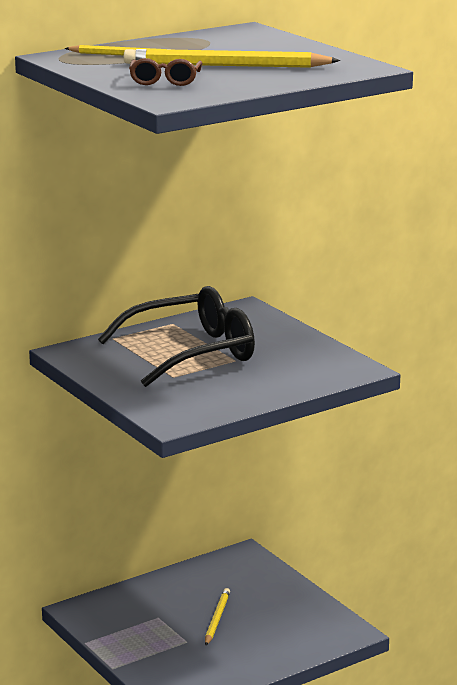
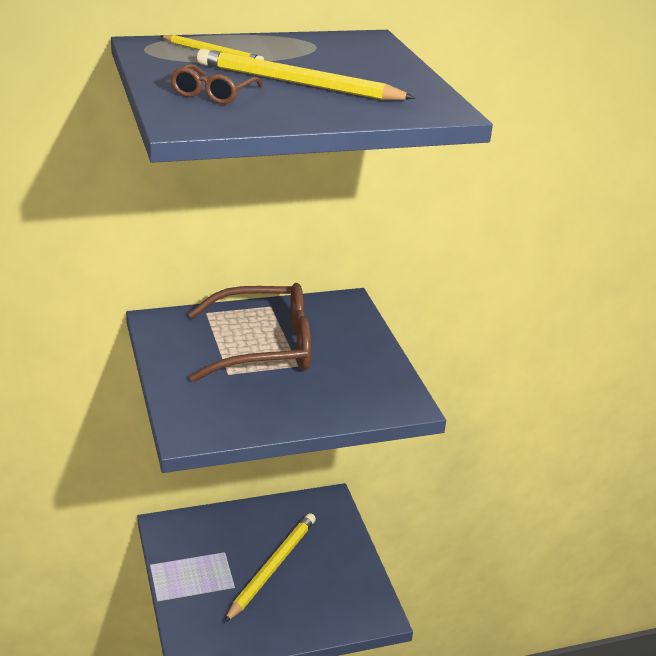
camera: 15 degrees right, 10 degrees up
(191, 353) = (263, 347): black glasses -> brown glasses
(216, 619) = (272, 567): yellow pencil -> yellow pencil, size x1.78

